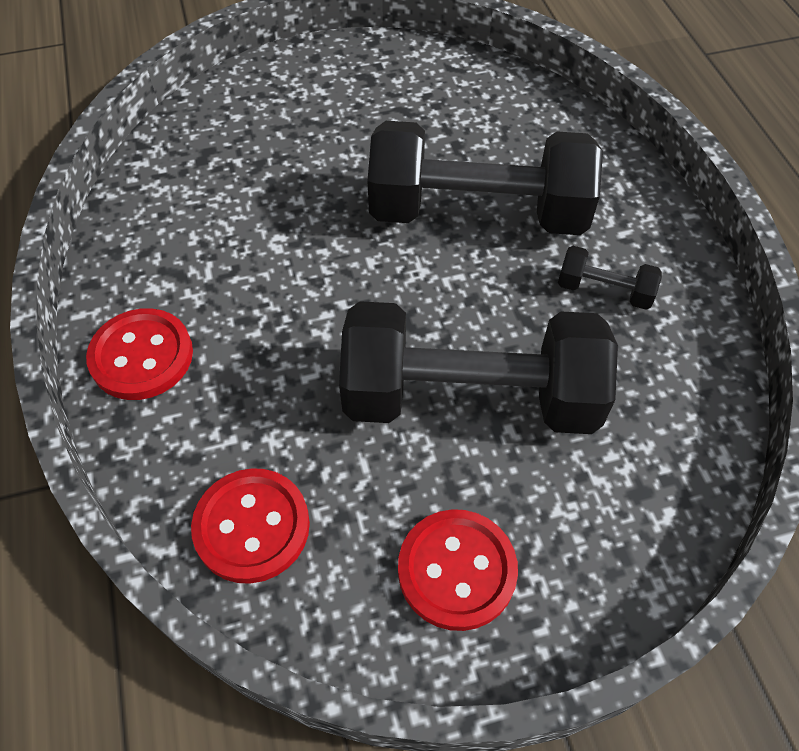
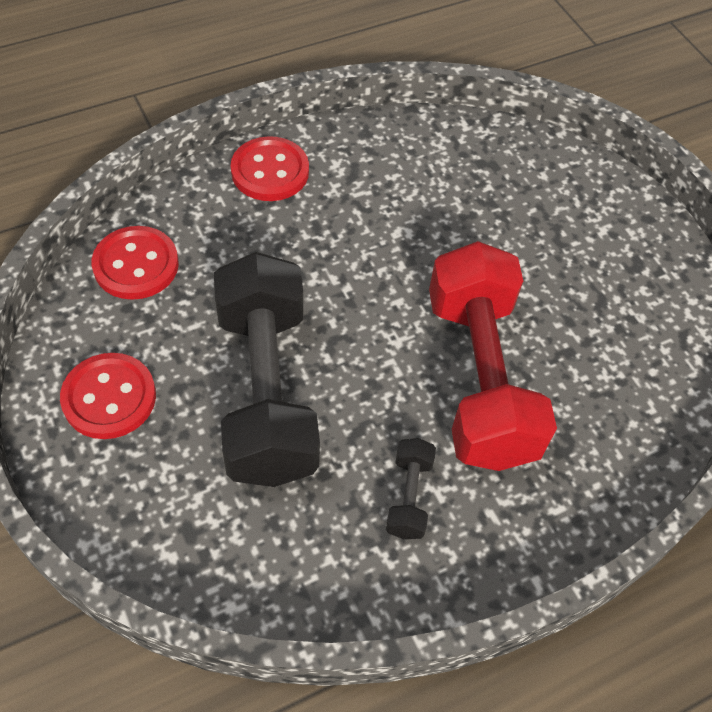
camera: 75 degrees right, 0 degrees up
(477, 213) = (480, 379): black dumbbell -> red dumbbell

